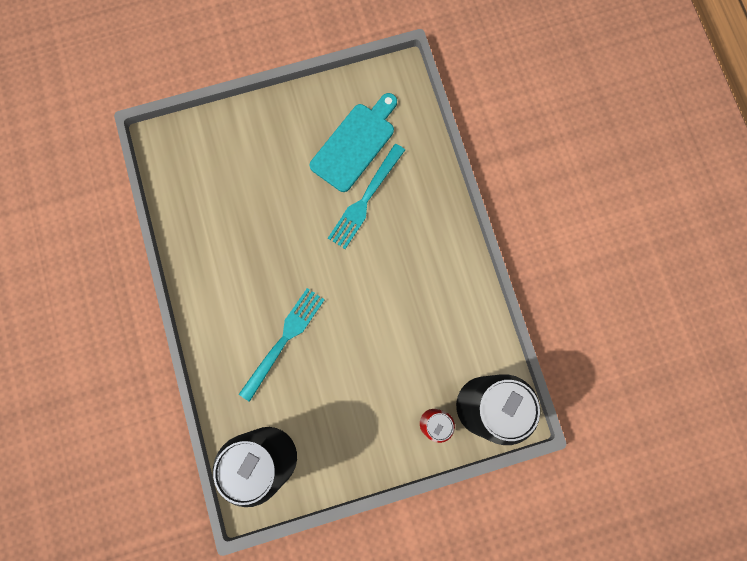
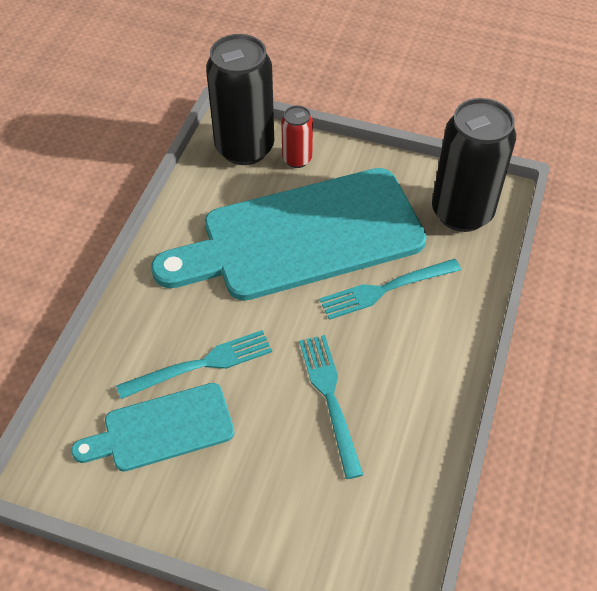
camera: 145 degrees left, 25 degrees down
(269, 231) = (329, 397): none -> turquoise fork
(374, 347) = (302, 236): none -> turquoise cutting board

